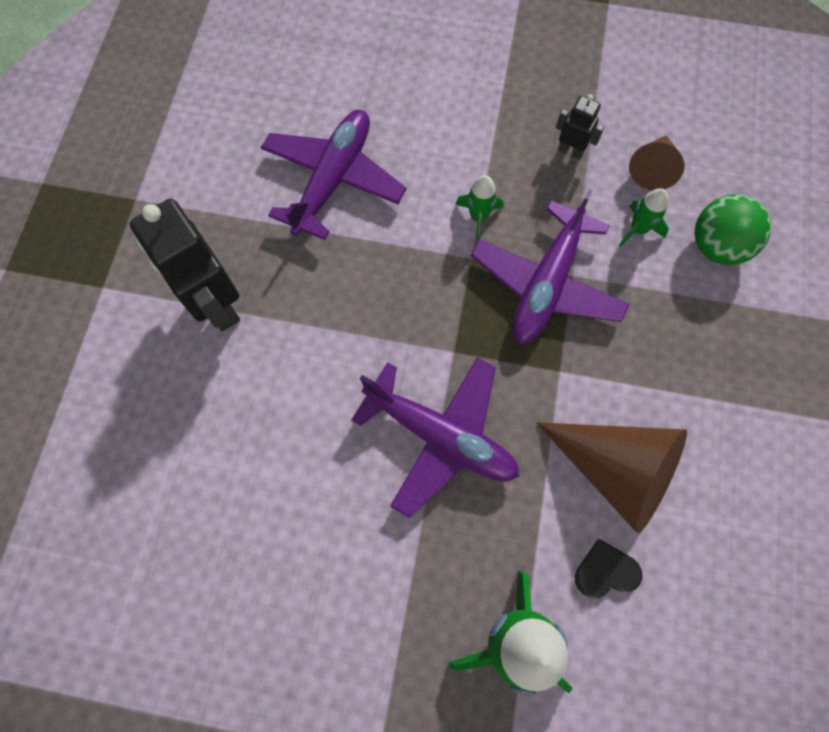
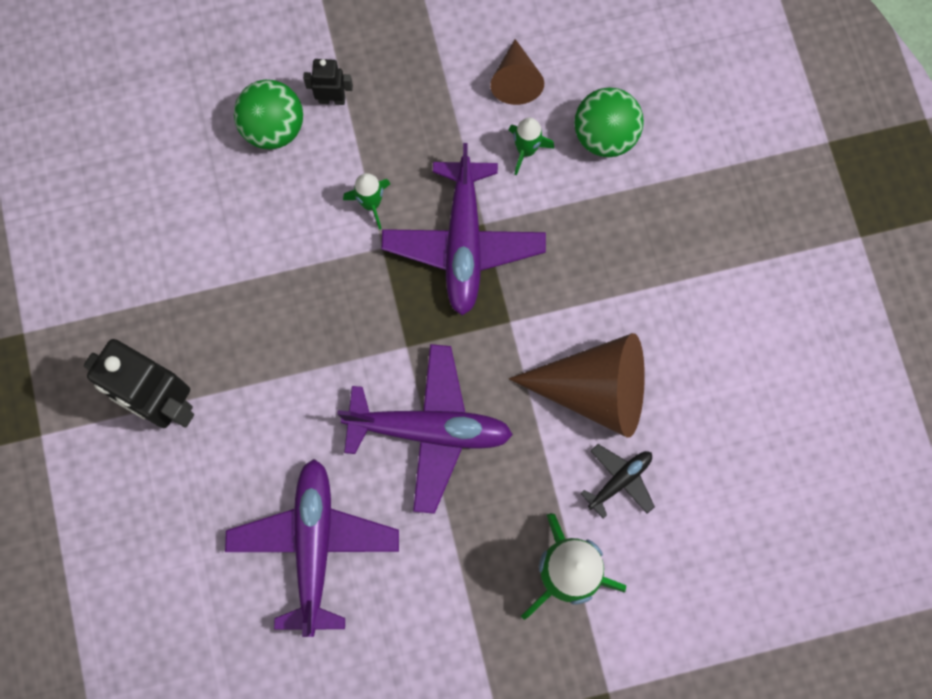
camera: 25 degrees left, 5 degrees up
(333, 179) = (211, 226): purple plane -> purple plane (314, 545)
(423, 124) = (273, 128): none -> green ball
(570, 151) = (430, 95): black robot -> black robot (332, 99)
(605, 571) = (619, 480): black heart -> black plane

